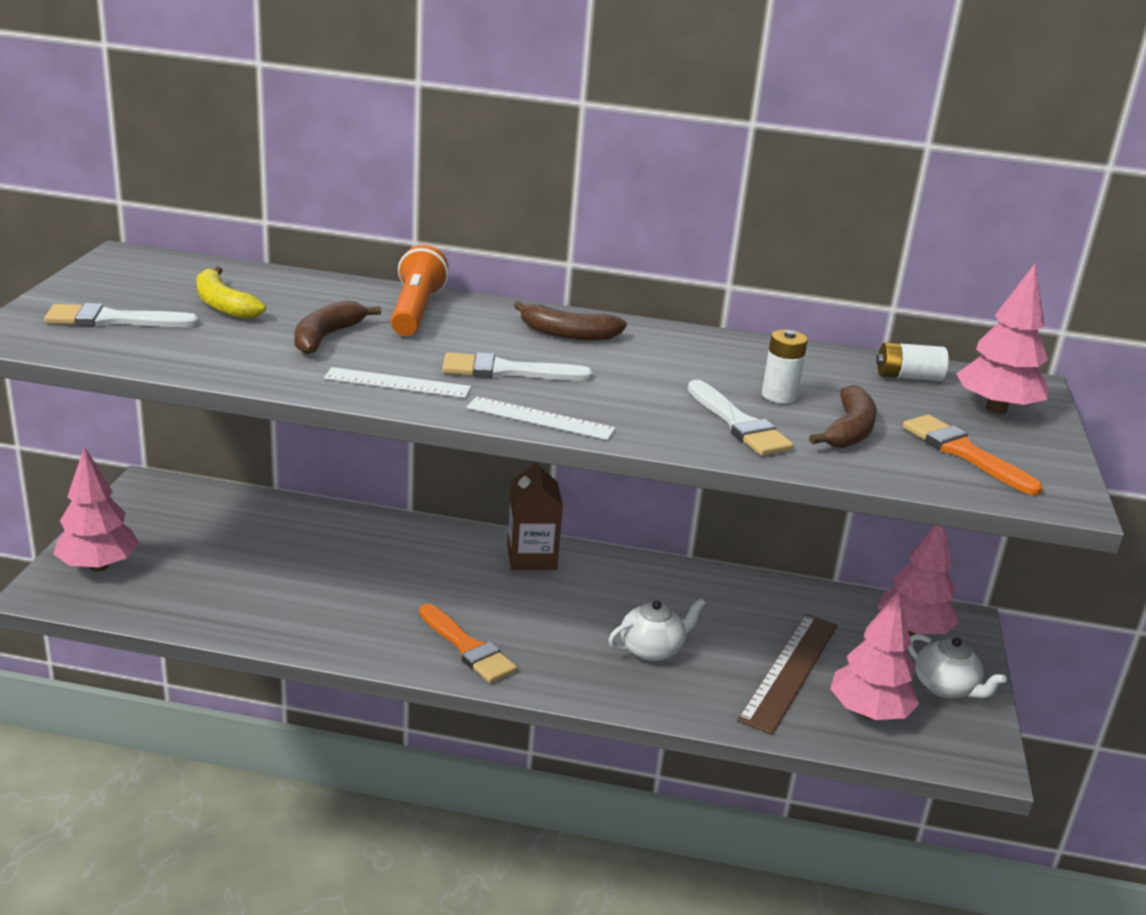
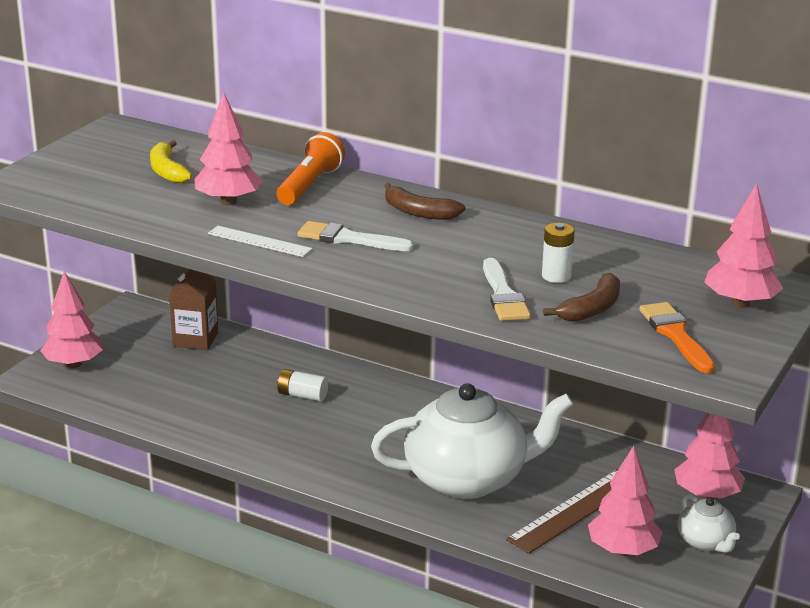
camera: 20 degrees right, 0 degrees up
(113, 320) = (83, 178): white brush -> none
(326, 337) = (228, 202): brown banana -> pink tree
(468, 648) = (320, 457): orange brush -> none
(531, 557) = (407, 396): brown carton -> brown carton (195, 339)
(540, 418) = (349, 277): white ruler -> none
(652, 649) = (467, 478): white teapot -> white teapot, size x2.24
(908, 377) = (685, 270): white battery -> white battery (302, 395)

